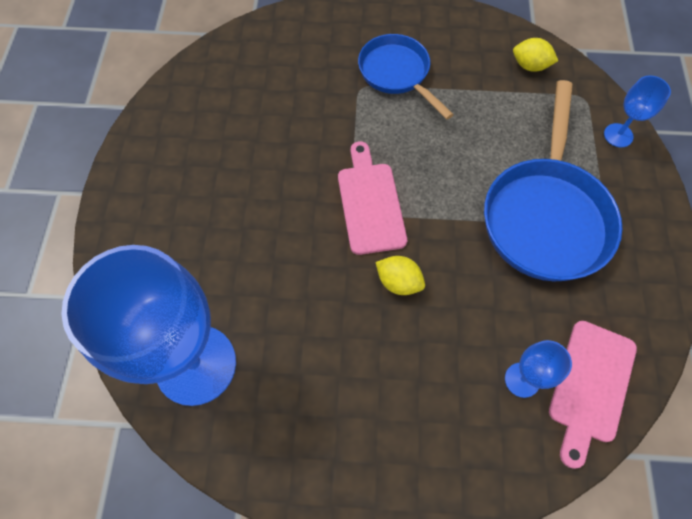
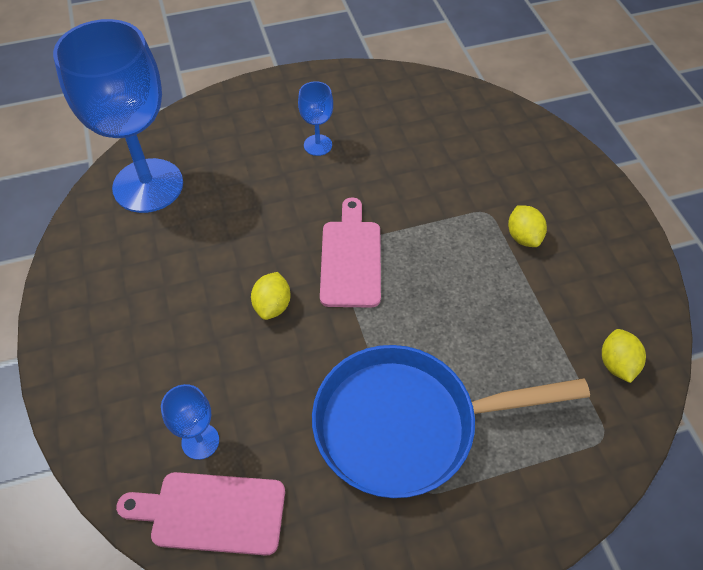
camera: 70 degrees right, 10 degrees down
(370, 203) = (351, 258): pink cutting board -> pink cutting board turned 60 degrees counterclockwise
(397, 74) = (523, 237): blue pan -> yellow lemon
(618, 135) = (566, 489): blue goblet -> blue goblet (318, 145)

